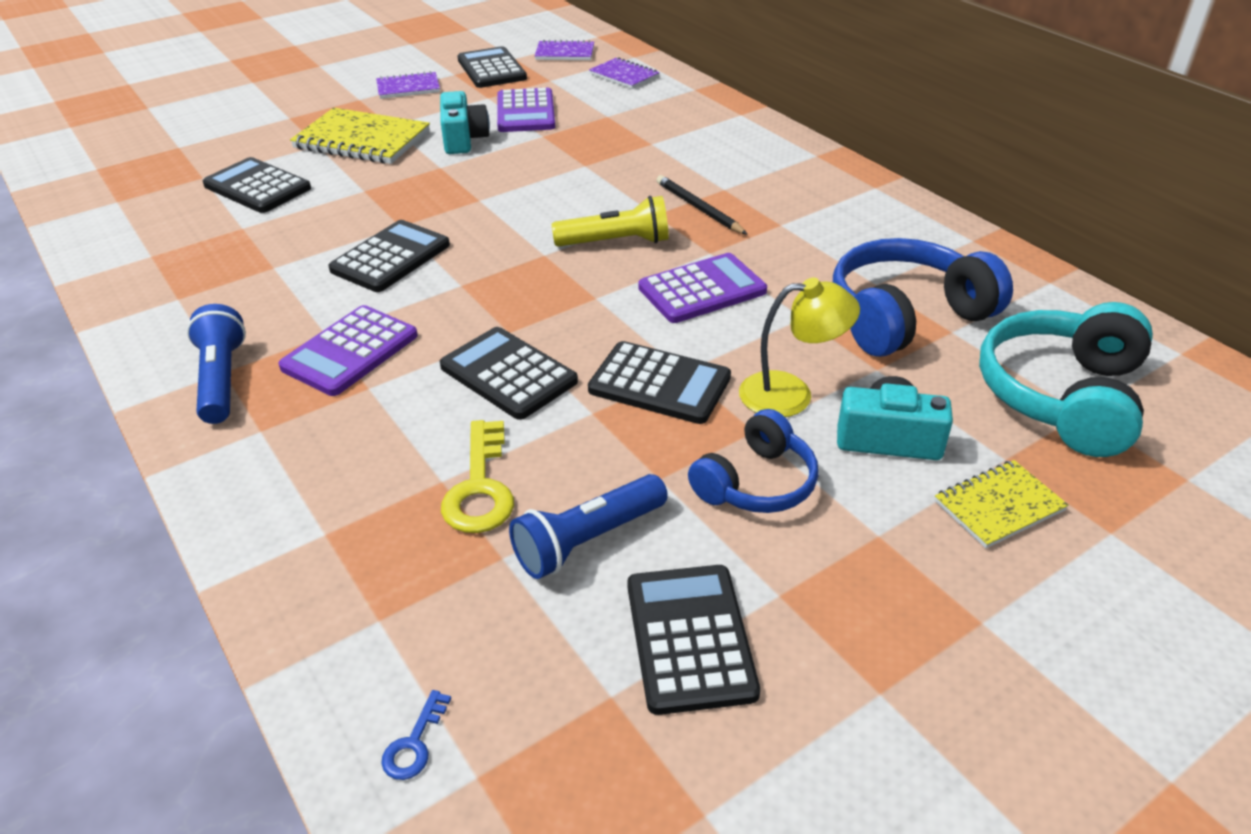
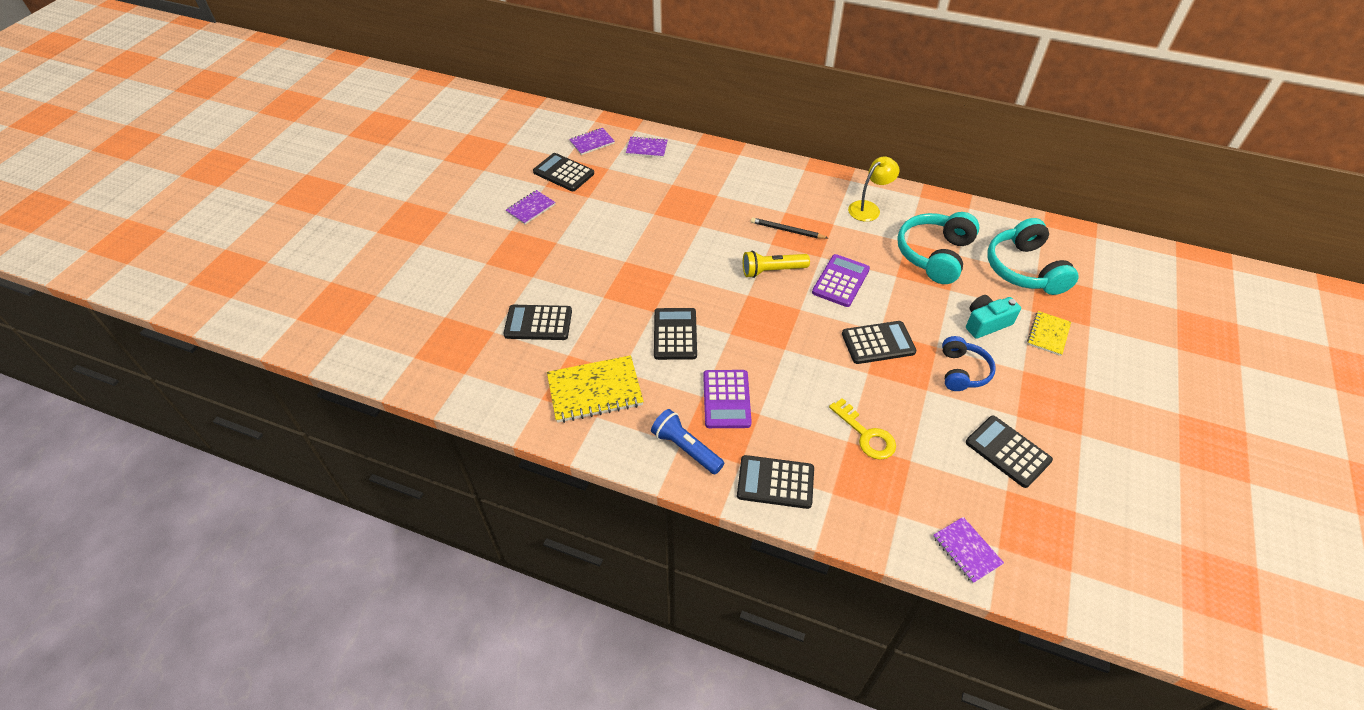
camera: 35 degrees left, 10 degrees up
(362, 140) = (555, 261): yellow notebook -> yellow notebook (595, 391)
(414, 743) = (966, 550): blue key -> purple notebook
(463, 139) = (613, 235): turquoise camera -> none
(508, 374) = (811, 372): black calculator -> black calculator (775, 482)
(525, 112) = (624, 199): purple calculator -> none
(588, 540) = (932, 433): blue flashlight -> none
(615, 242) = (772, 271): yellow flashlight -> yellow flashlight turned 150 degrees counterclockwise
(791, 394) = (932, 320): yellow lamp -> yellow lamp (868, 208)
(906, 316) = (934, 255): blue headphones -> turquoise headphones

